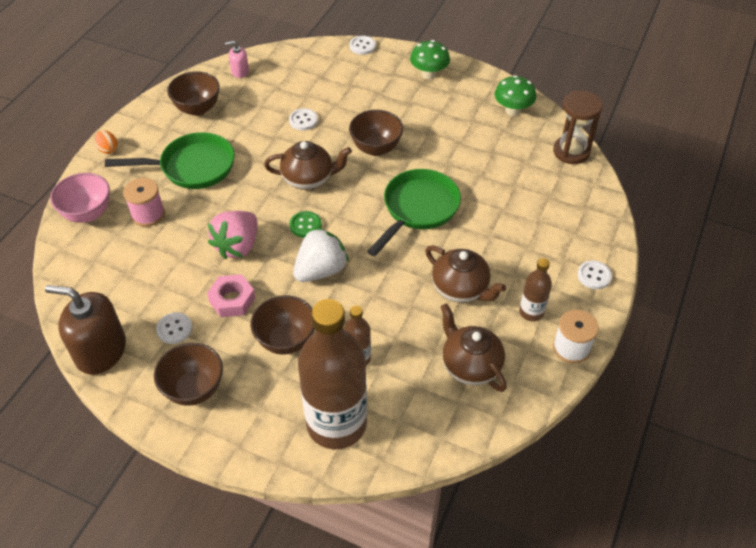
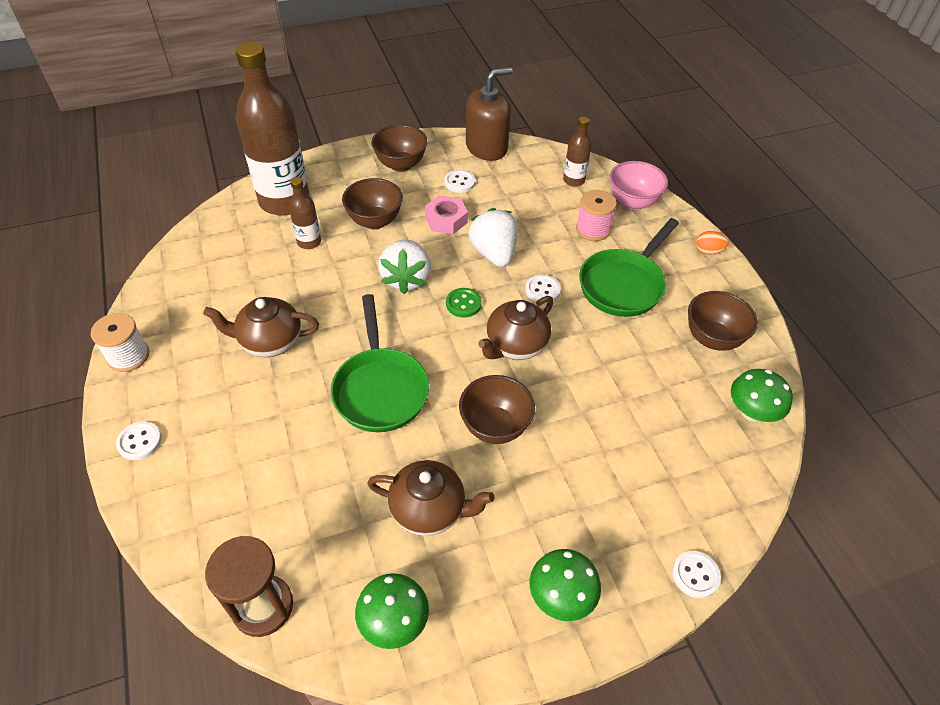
camera: 135 degrees right, 0 degrees up
(238, 246) = (494, 253): pink strawberry -> white strawberry
(240, 71) = (751, 412): pink soap dispenser -> green mushroom
(303, 120) = (605, 403): white button -> white button (542, 290)
(470, 365) = (213, 289): brown teapot -> brown teapot (429, 510)
(531, 312) = (186, 363): brown bottle -> brown bottle (574, 180)

